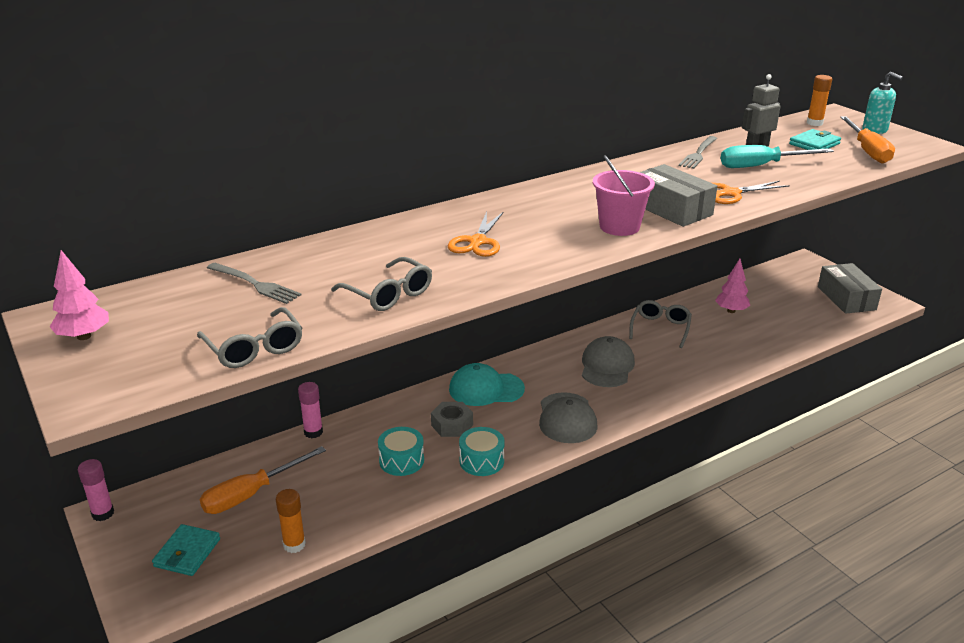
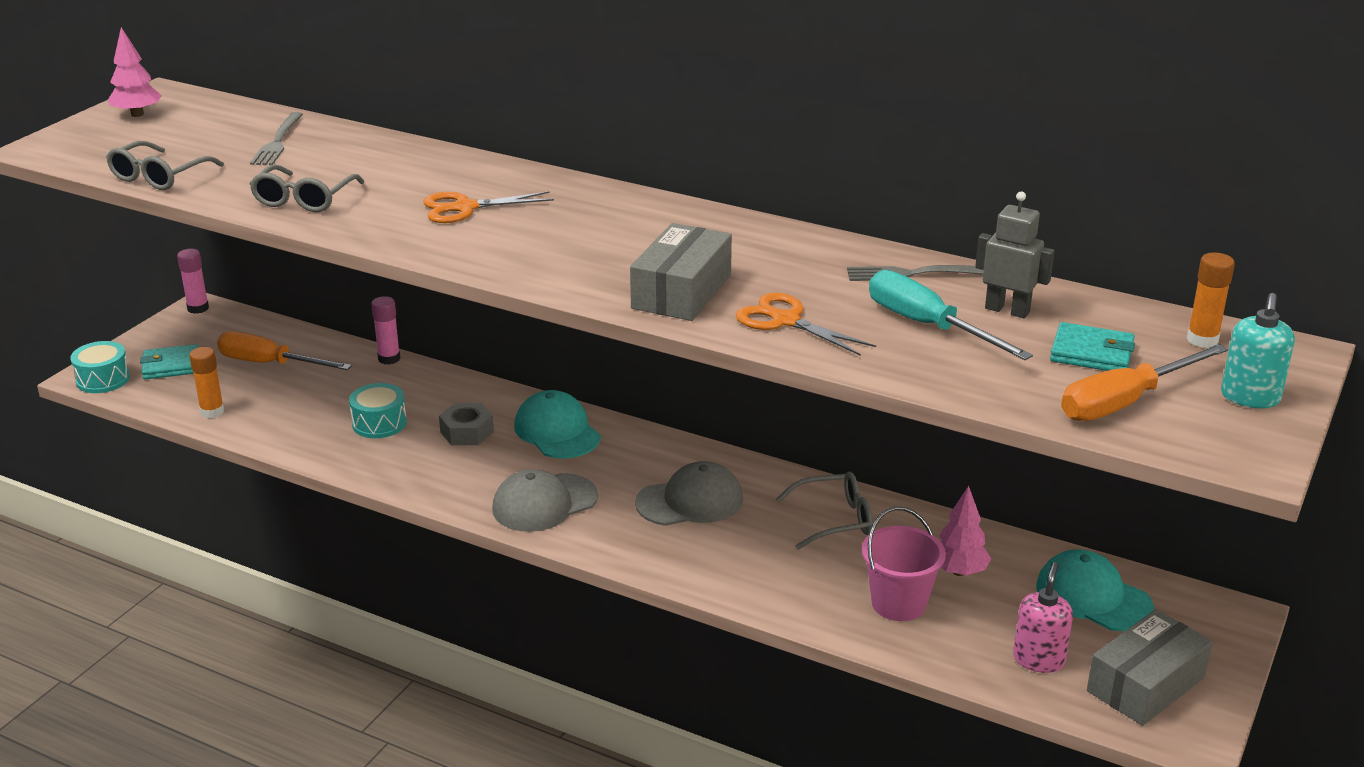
camera: 60 degrees right, 0 degrees up
(481, 461) = (415, 471): turquoise drum -> turquoise drum (103, 379)
(619, 227) = (588, 271): pink bucket -> pink bucket (898, 603)
(773, 286) = (1093, 597): none -> turquoise cap
(815, 316) = (1038, 659): none -> pink soap dispenser

